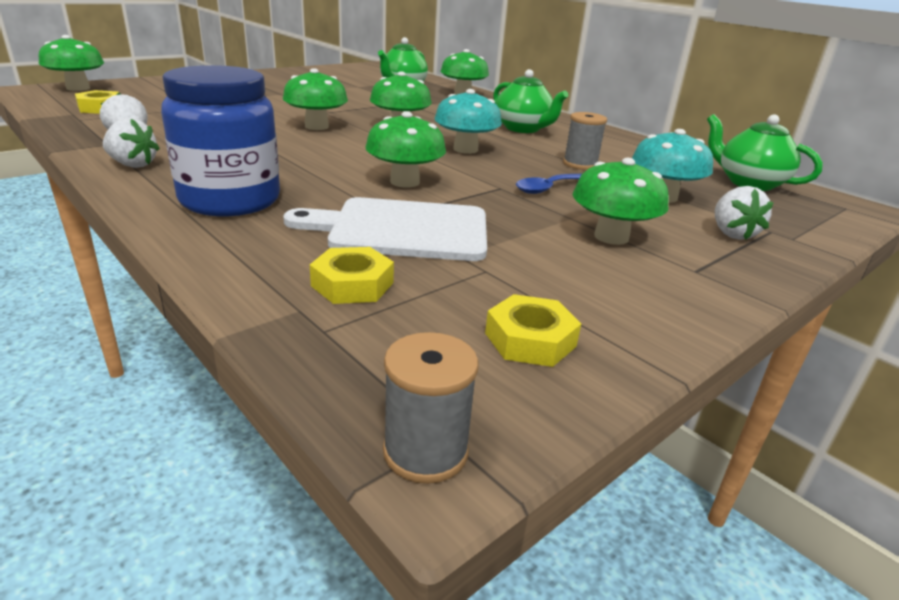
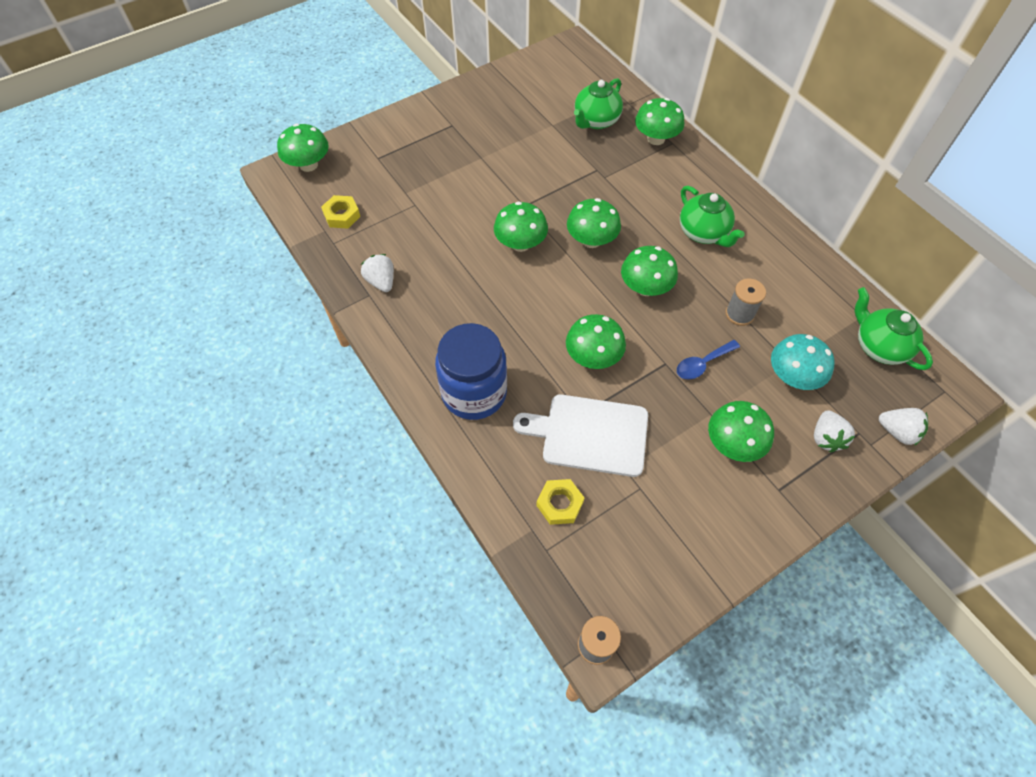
camera: 10 degrees right, 30 degrees up
(132, 165) = (397, 334): white strawberry -> white strawberry (897, 432)
(465, 149) = (645, 287): turquoise mushroom -> green mushroom
(530, 339) = (656, 563): yellow nut -> none

